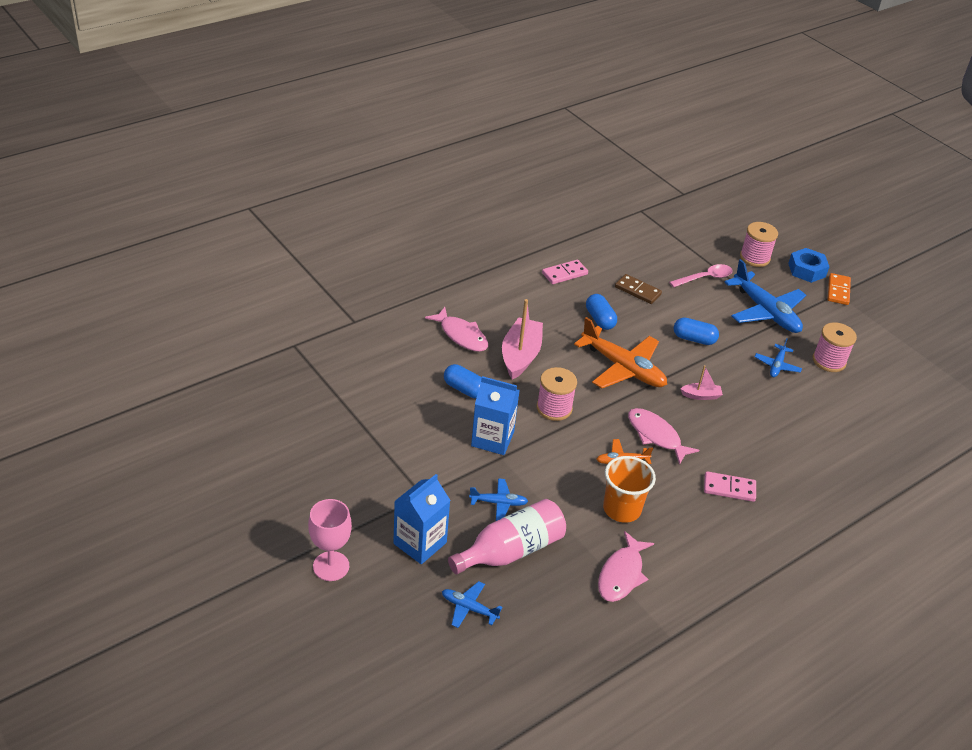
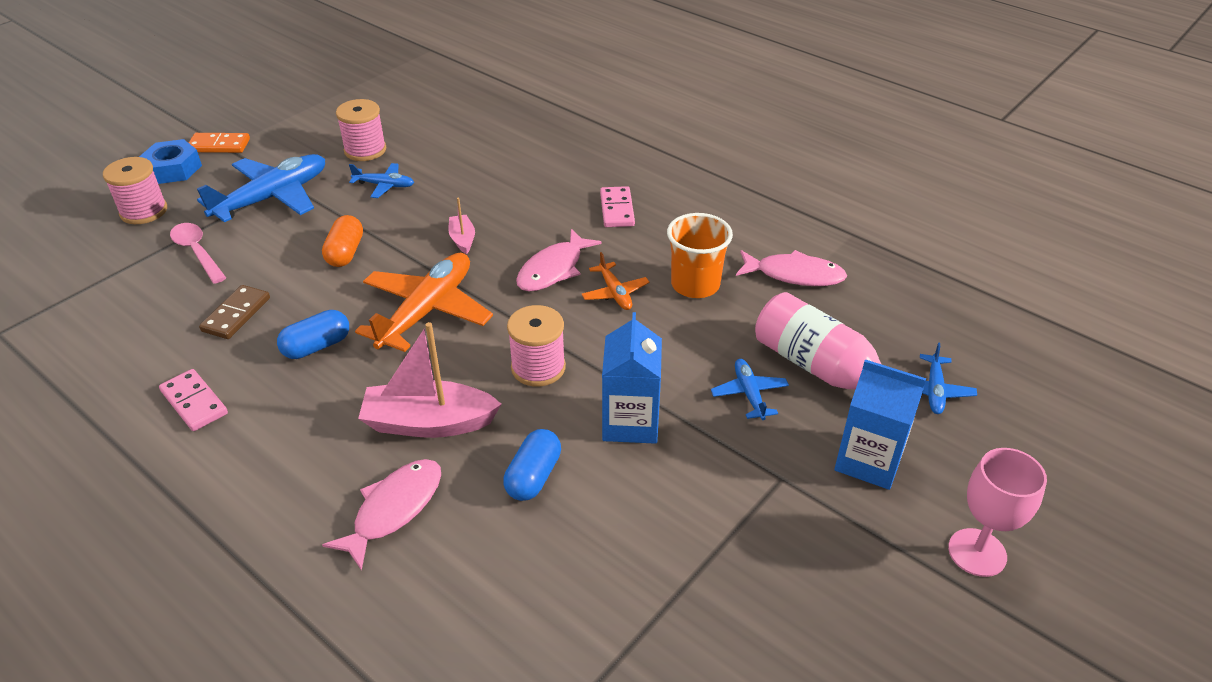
camera: 100 degrees left, 0 degrees up
(694, 339) = (345, 253): blue capsule -> orange capsule

